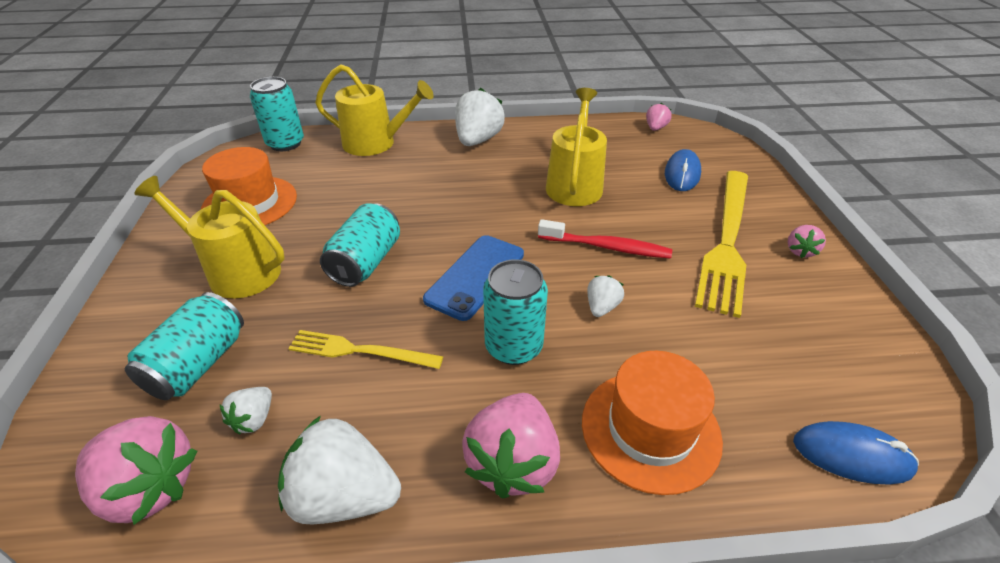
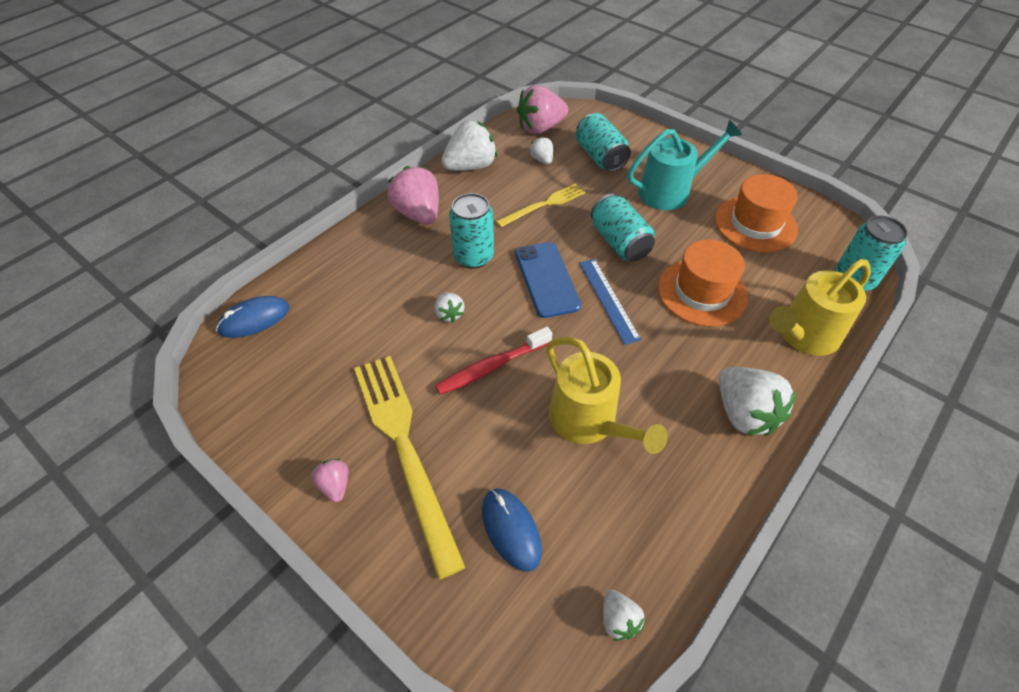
camera: 135 degrees right, 10 degrees up
(237, 271) = (670, 191): yellow watering can -> turquoise watering can
(452, 231) = (608, 299): none -> blue ruler
(650, 429) = (367, 265): orange hat -> orange hat (702, 292)
(655, 128) = (618, 620): pink strawberry -> white strawberry

